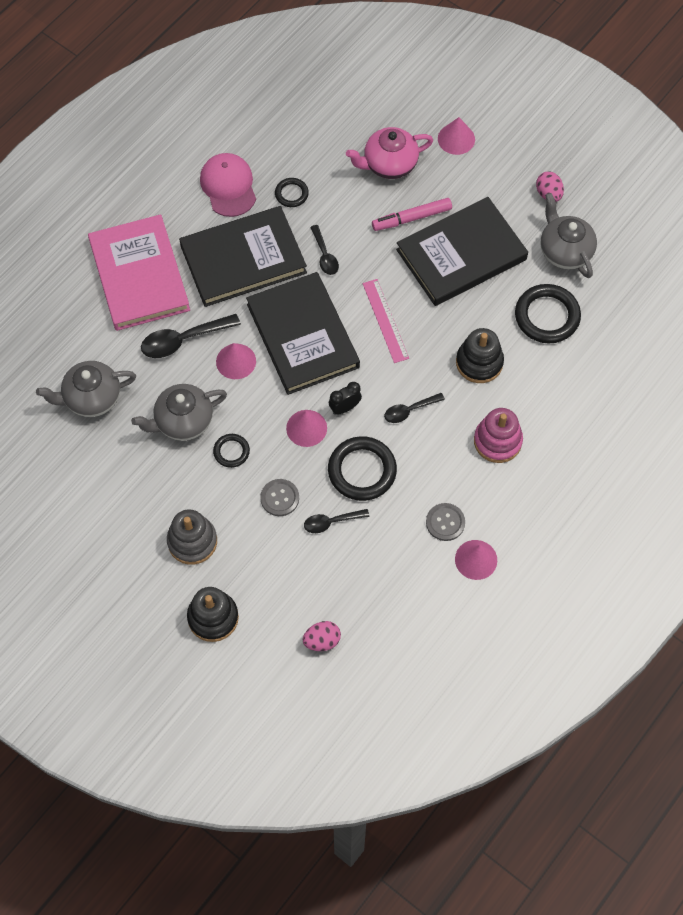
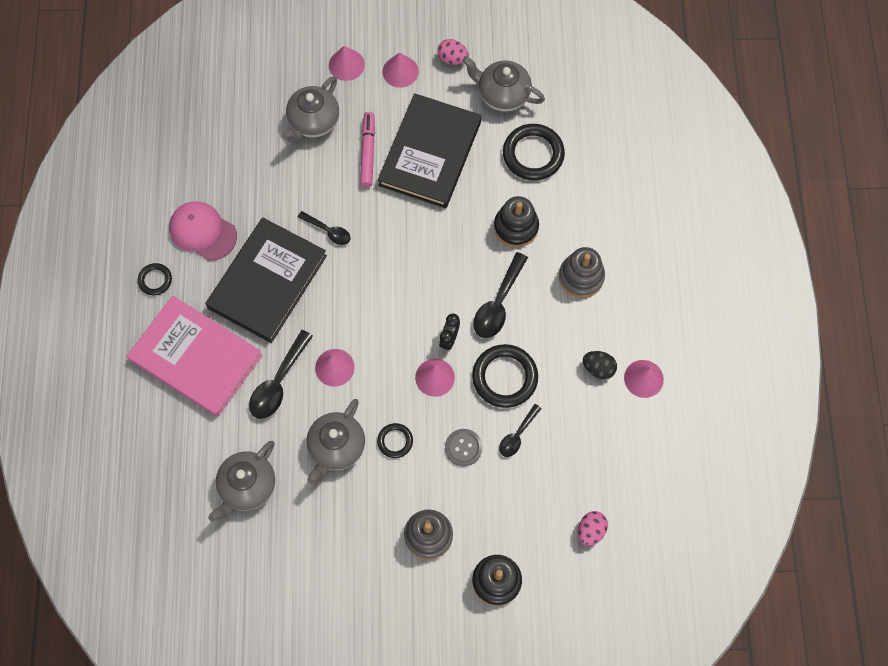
camera: 40 degrees left, 5 degrees up
(291, 194) = (258, 201): black ring -> black ring (155, 280)
(303, 336) = (368, 307): black book -> none
(385, 320) = (419, 247): pink ruler -> none
(389, 164) = (313, 122): pink teapot -> grey teapot
(409, 410) = (498, 303): black spoon -> black spoon, size x1.62
(411, 218) = (368, 152): pink marker -> pink marker turned 150 degrees clockwise
(445, 522) = (598, 368): grey button -> black egg
(495, 174) = (400, 71): none -> pink cone
(497, 441) = (581, 277): pink stacking toy -> grey stacking toy

